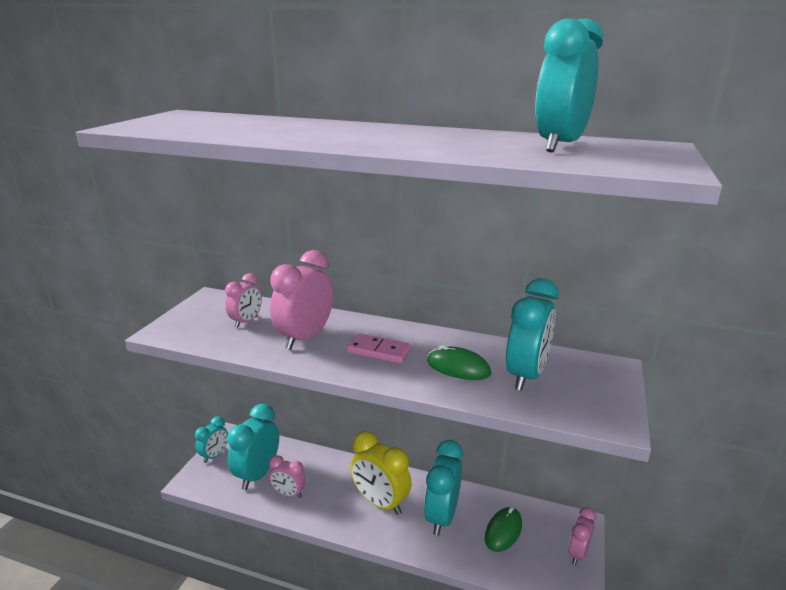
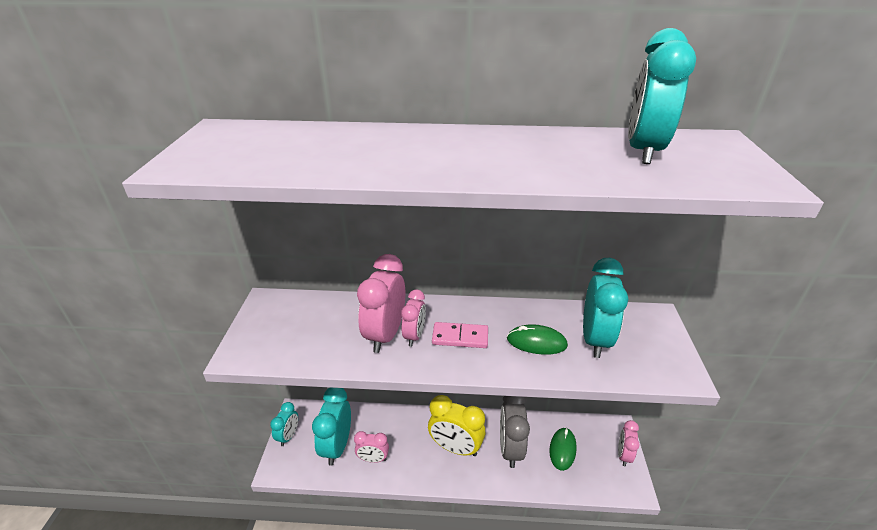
camera: 15 degrees left, 10 degrees up
(246, 322) = (318, 325): pink clock -> pink clock (414, 336)
(441, 516) = (510, 448): turquoise clock -> grey clock

